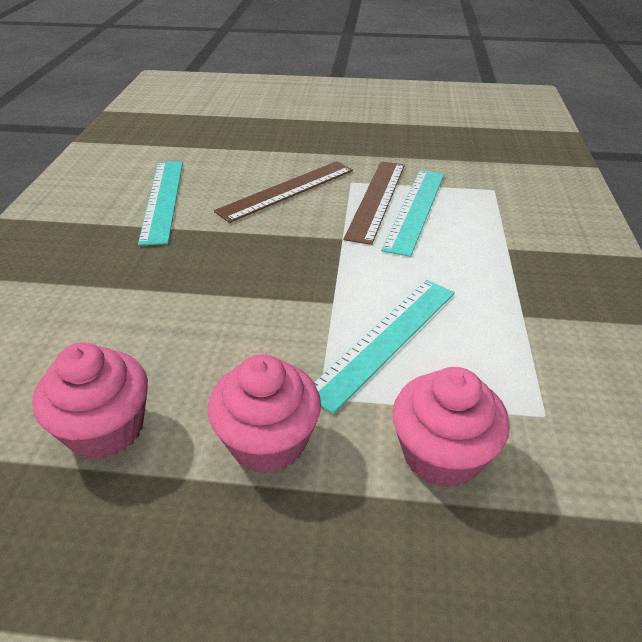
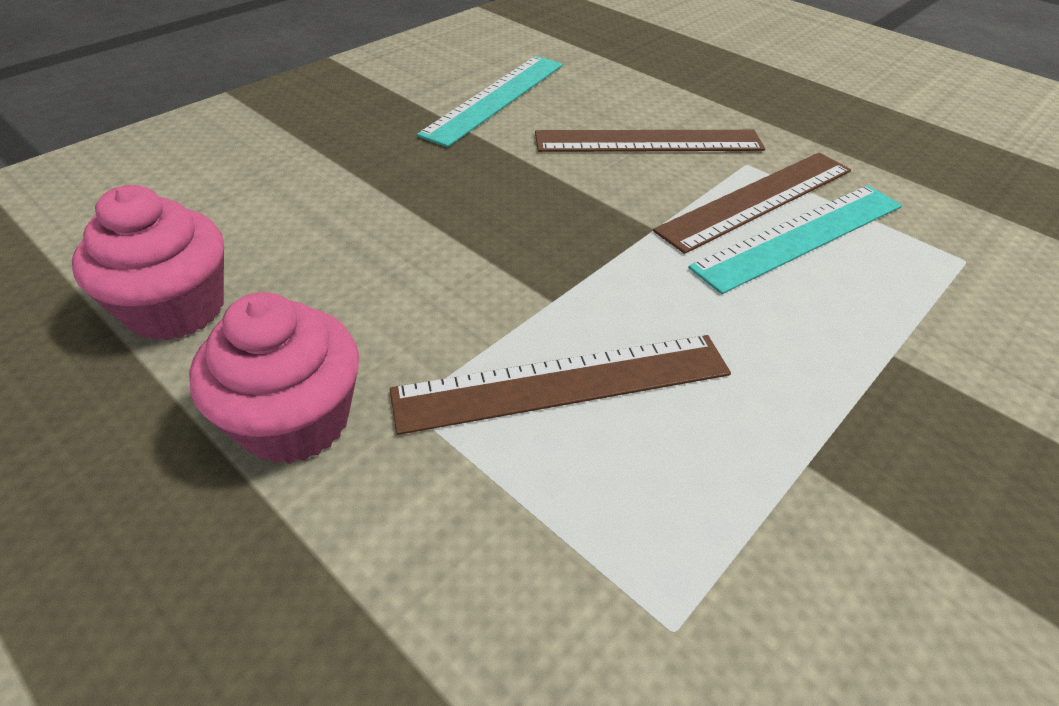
camera: 35 degrees right, 5 degrees up
(385, 339) = (563, 382): turquoise ruler -> brown ruler
(441, 454) = (463, 577): pink cupcake -> none

